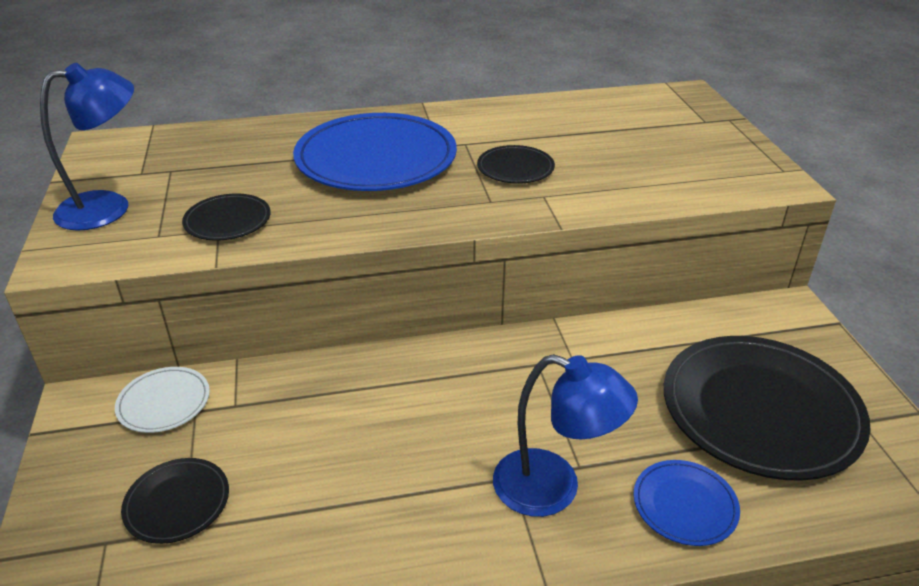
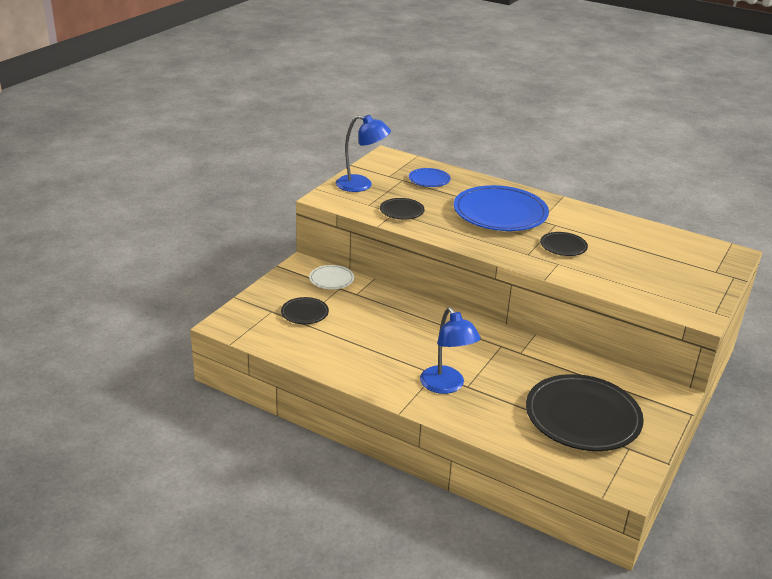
camera: 40 degrees right, 5 degrees down
(684, 505) = (493, 421): blue plate -> blue plate (429, 180)

